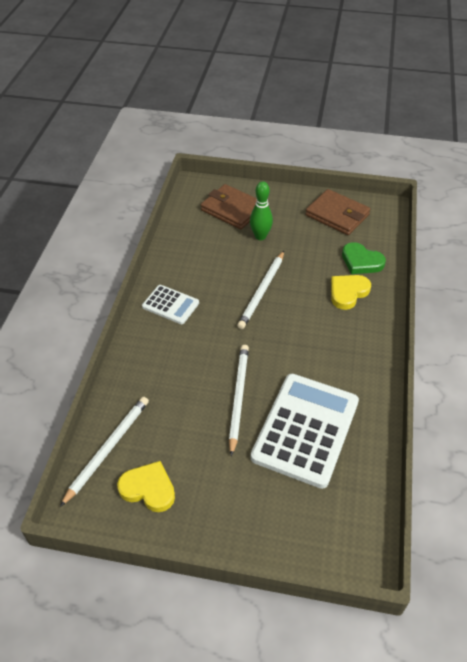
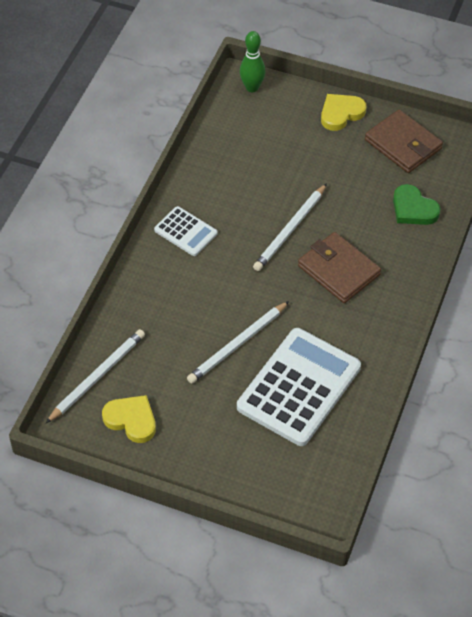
camera: 10 degrees right, 5 degrees up
(232, 209) = (279, 120): brown wallet -> brown wallet (338, 270)
(238, 397) = (237, 344): white pencil -> white pencil turned 150 degrees counterclockwise
(260, 236) = (304, 161): green bowling pin -> green bowling pin (252, 87)
(348, 293) = (386, 245): yellow heart -> yellow heart (341, 113)

